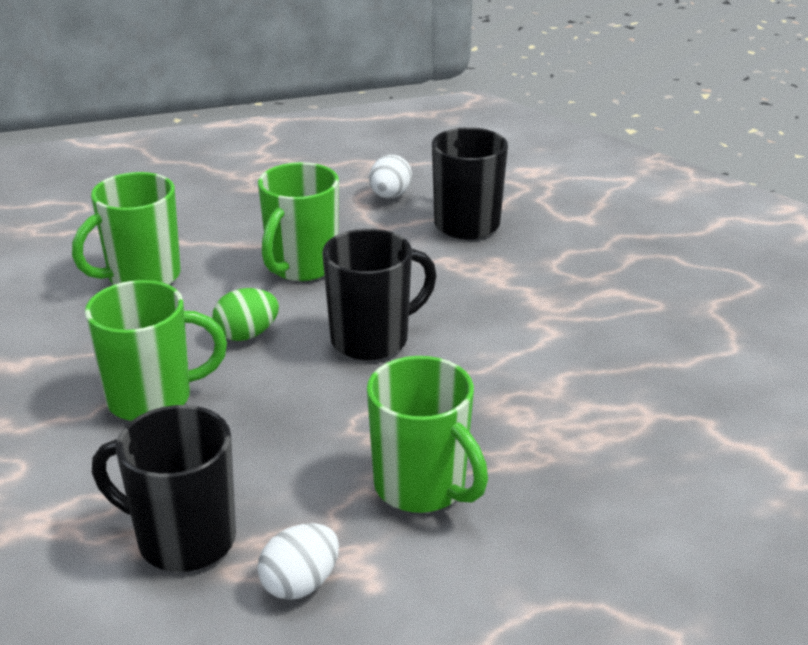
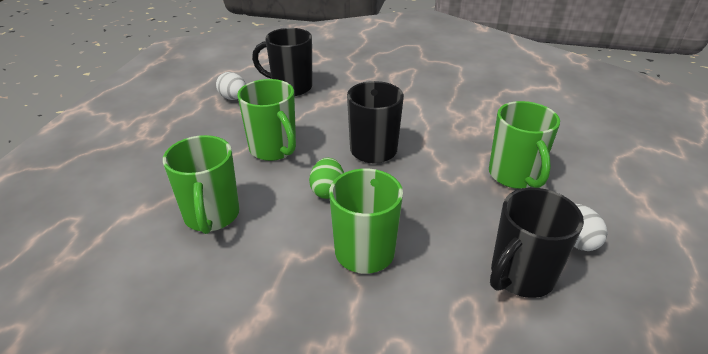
camera: 60 degrees left, 5 degrees up
(422, 488) = (514, 176): green mug -> green mug turned 90 degrees clockwise

